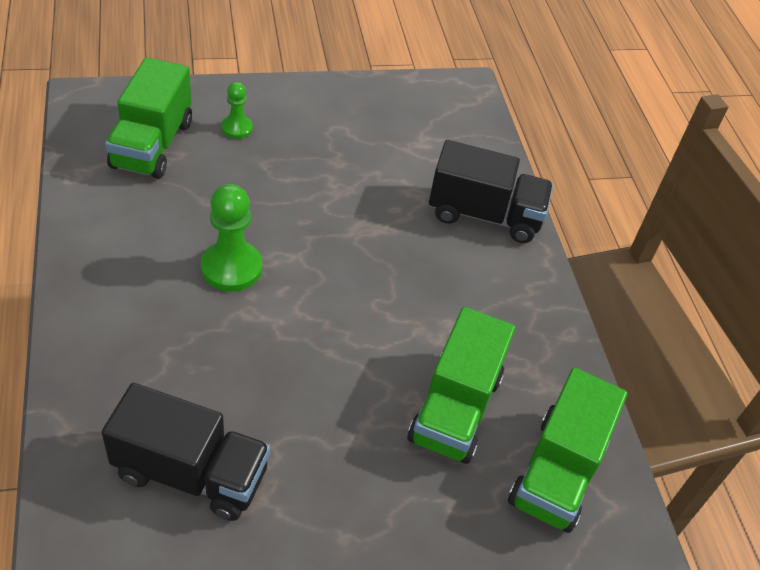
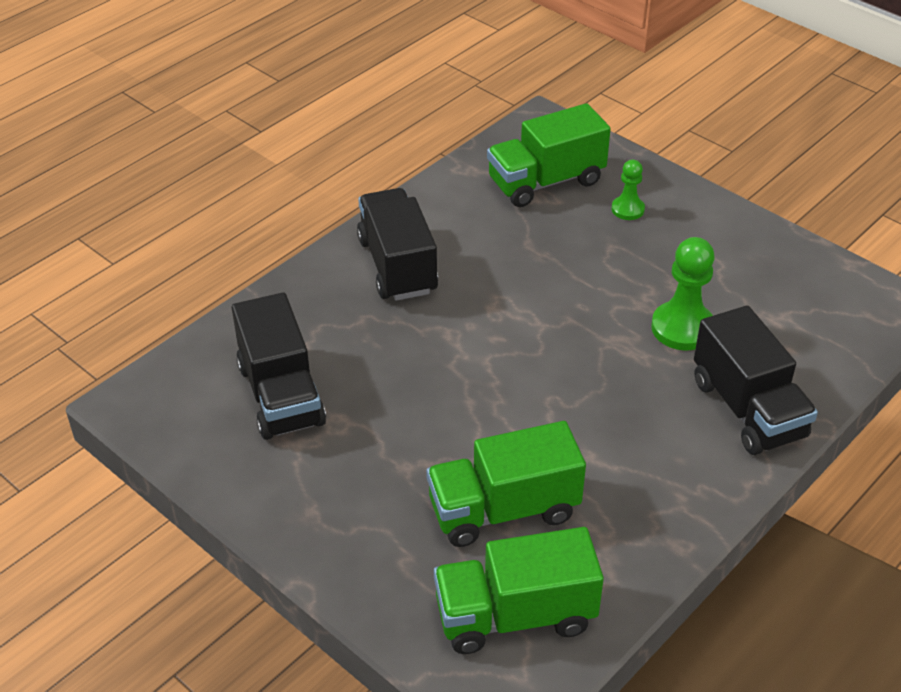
camera: 60 degrees right, 5 degrees down
(132, 291) = (397, 265): none -> black truck
(231, 268) = (482, 298): green pawn -> green pawn (682, 328)

